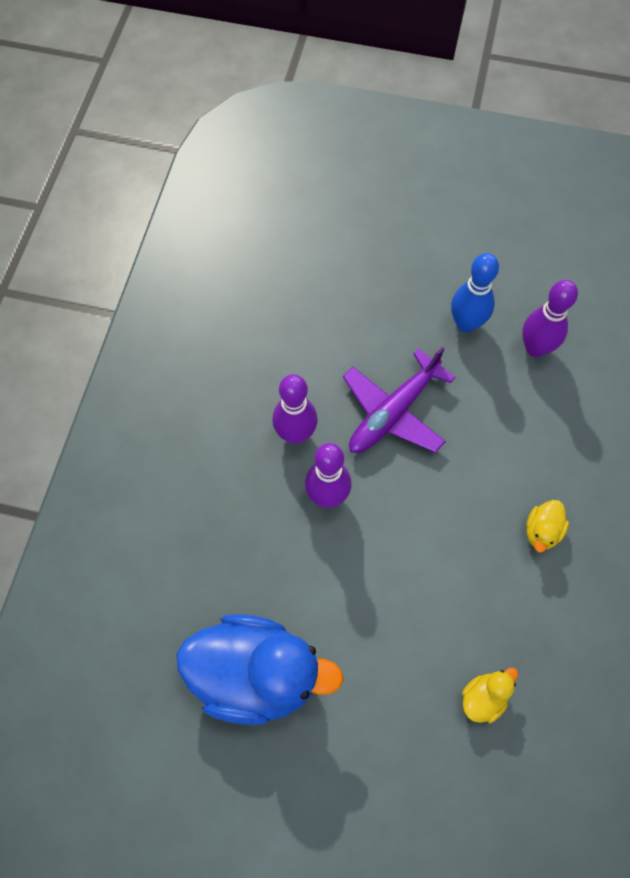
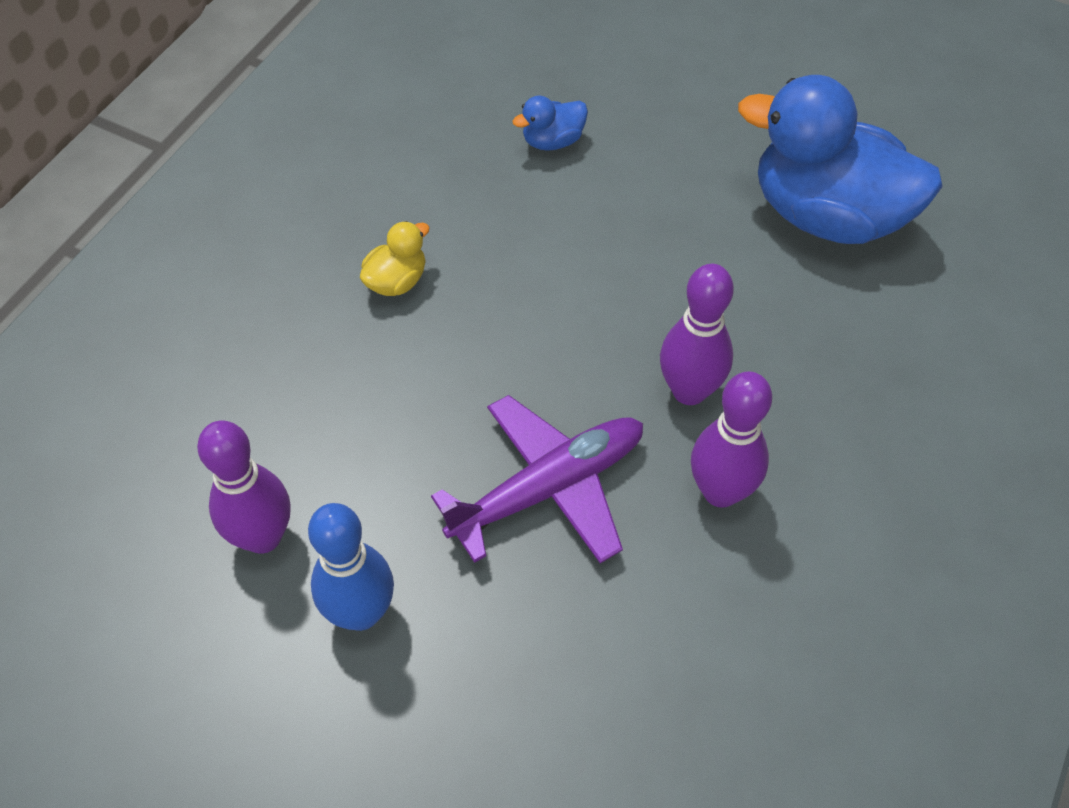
camera: 165 degrees left, 10 degrees down
(483, 698) = (552, 141): yellow duck -> blue duck

